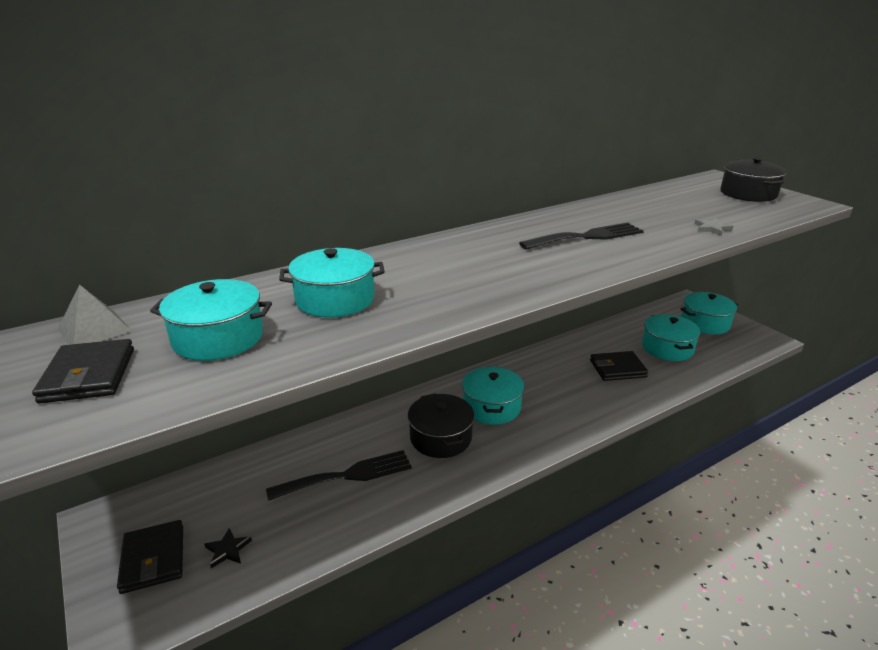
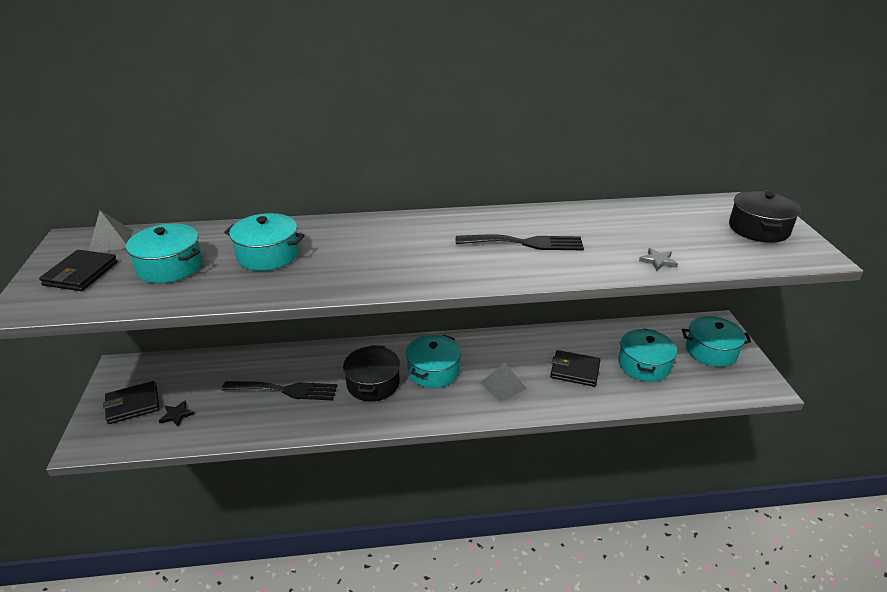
camera: 25 degrees right, 5 degrees up
(153, 559) = (133, 405): black wallet -> black wallet turned 60 degrees clockwise
(568, 400) = (503, 385): none -> grey pyramid

